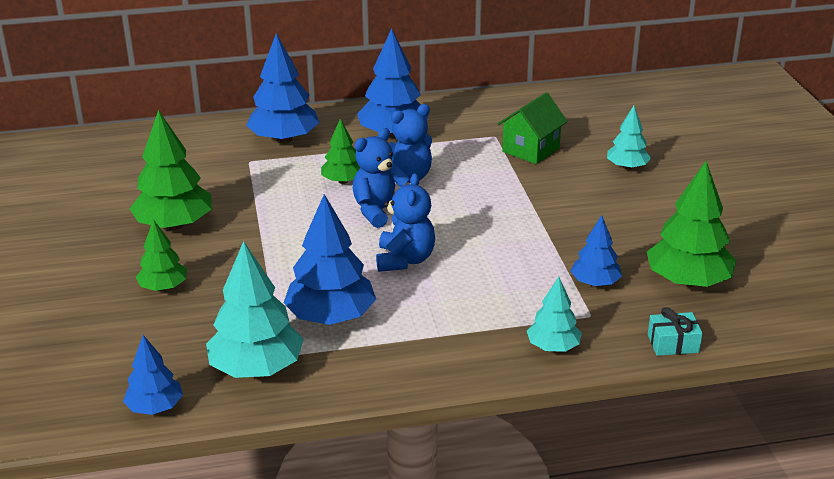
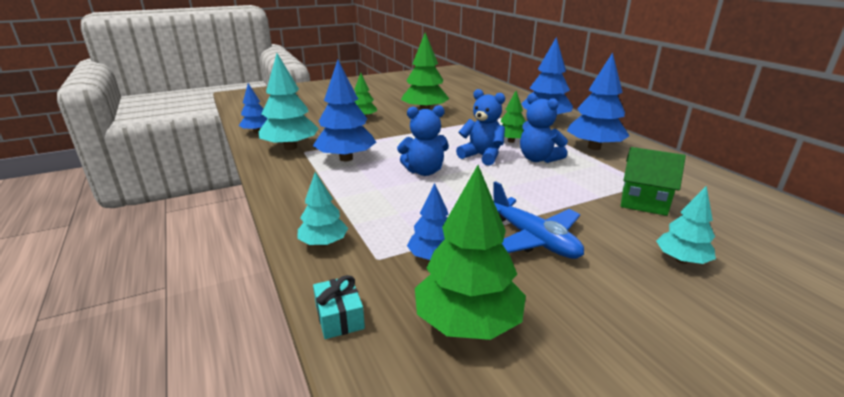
camera: 75 degrees right, 5 degrees down
(579, 224) = (533, 239): none -> blue plane

